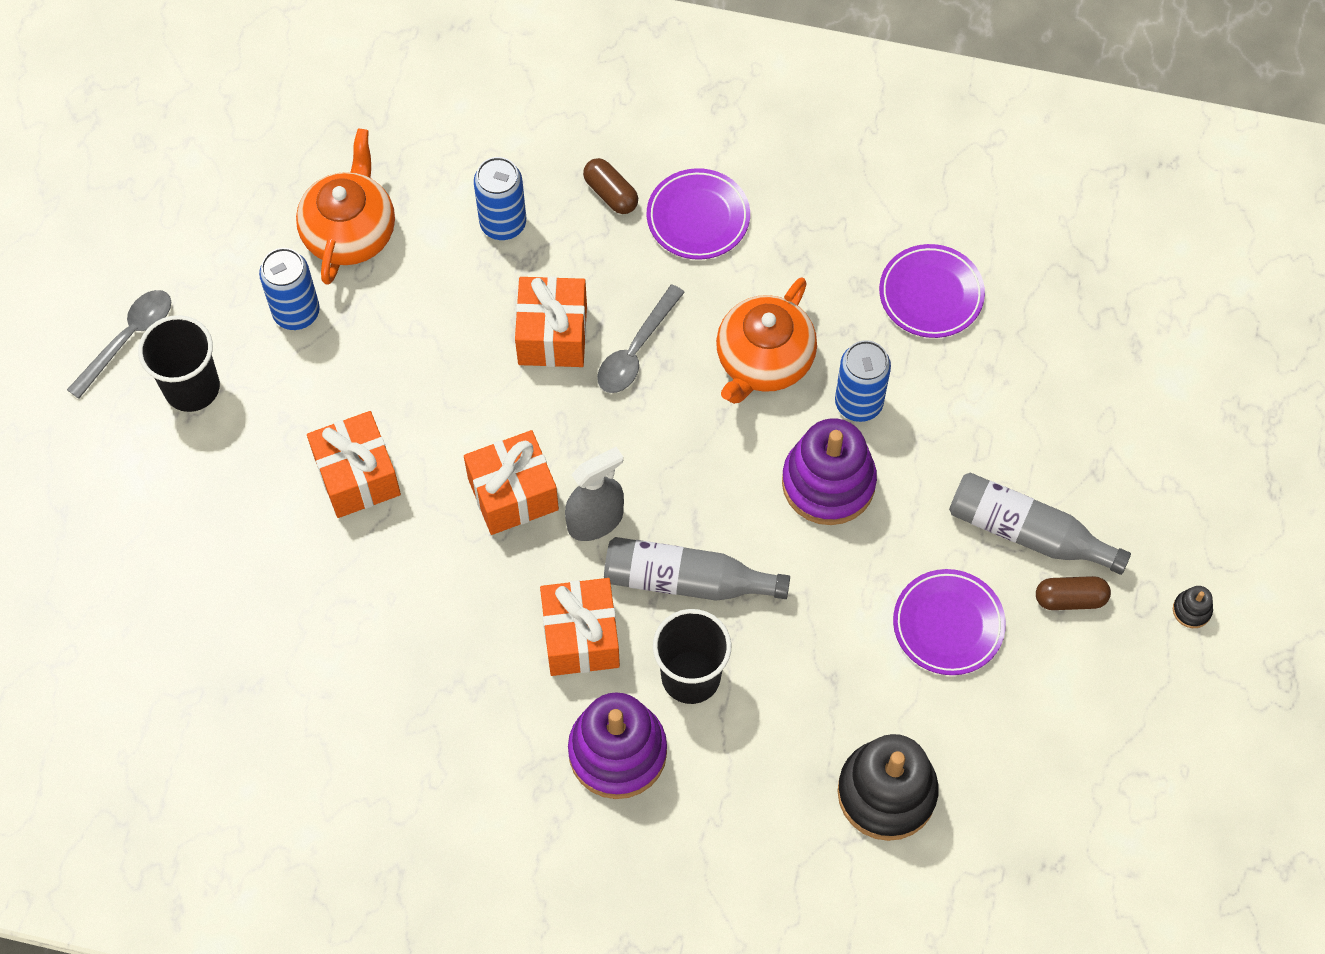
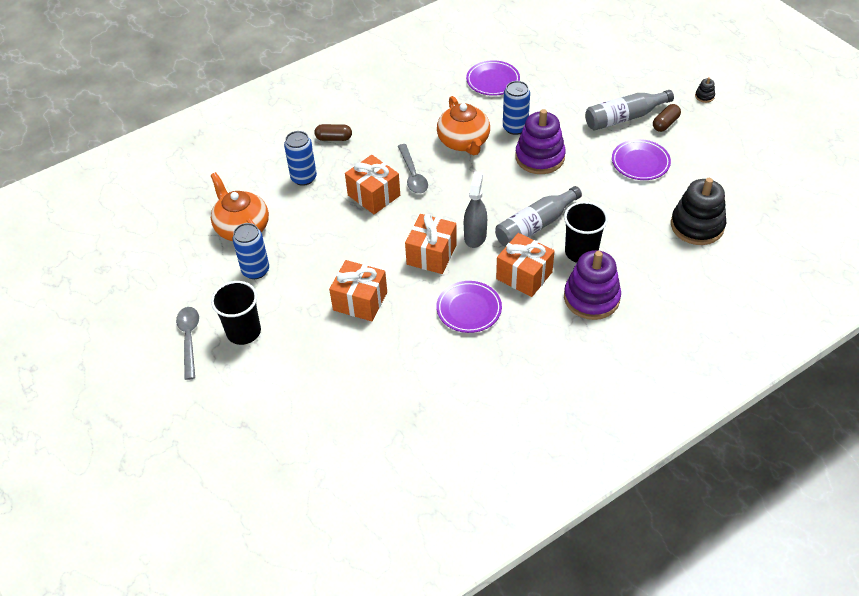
camera: 45 degrees left, 15 degrees down
(698, 217) = (378, 121): purple plate -> purple plate (469, 309)

